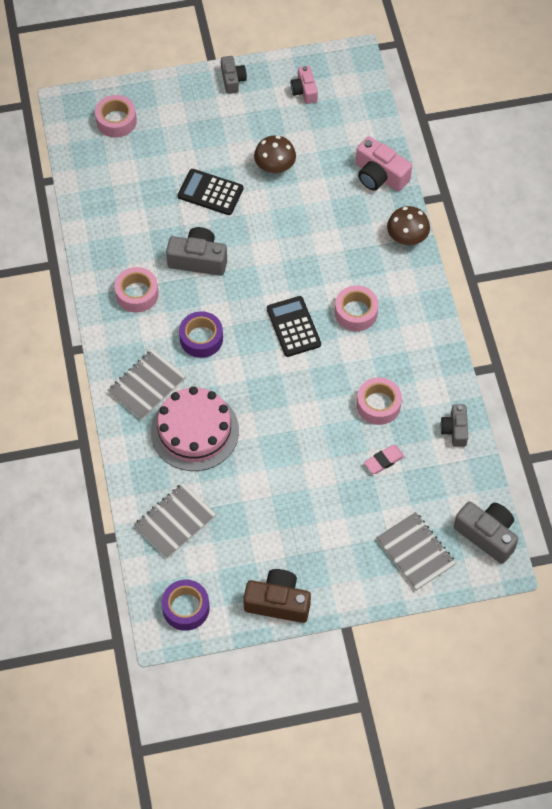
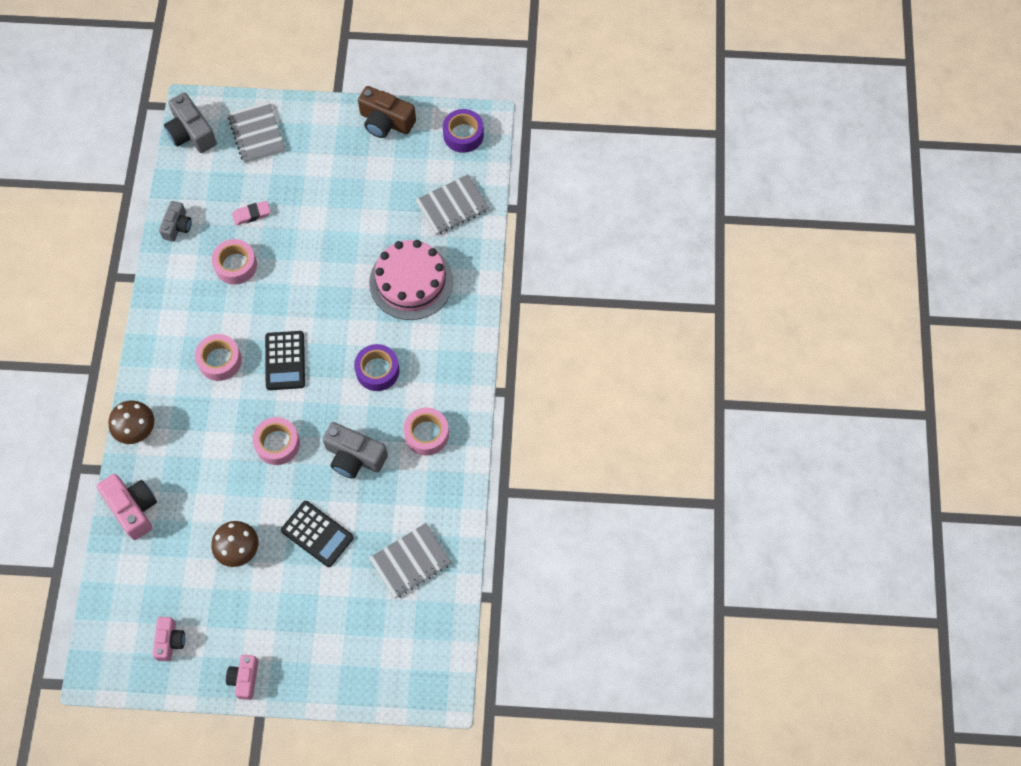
camera: 165 degrees left, 5 degrees up
(116, 121) = (392, 656): pink tape -> pink tape (277, 444)
(147, 385) = (443, 336): grey notebook -> grey notebook (410, 562)
(232, 80) = (245, 679): grey camera -> pink camera

